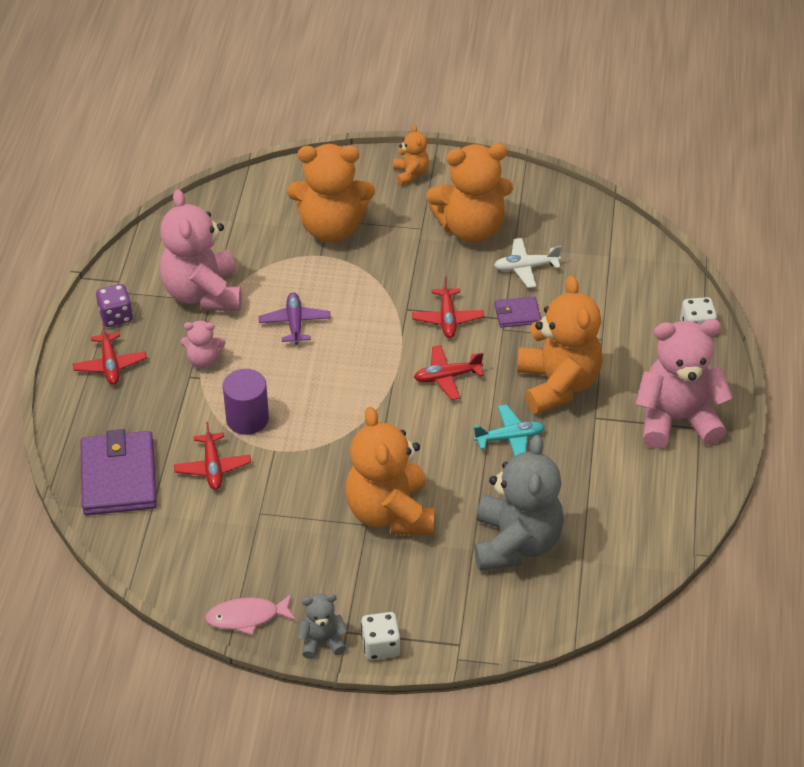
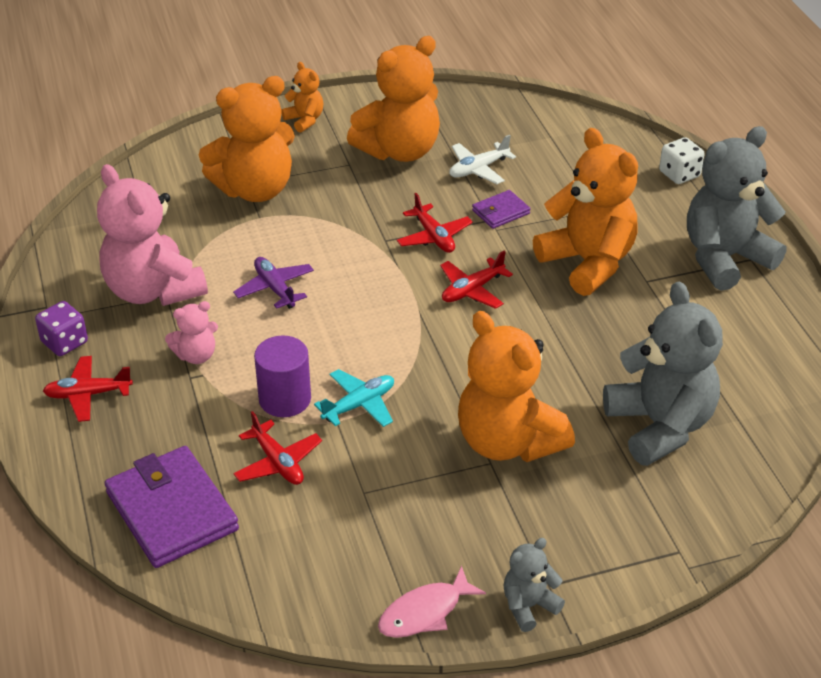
camera: 25 degrees left, 5 degrees down
(110, 365) = (88, 394): red plane -> red plane turned 120 degrees clockwise
(380, 646) = (597, 586): white dice -> none
(509, 438) = (578, 327): turquoise plane -> turquoise plane (359, 405)
(677, 420) = (725, 258): pink teddy bear -> grey teddy bear

